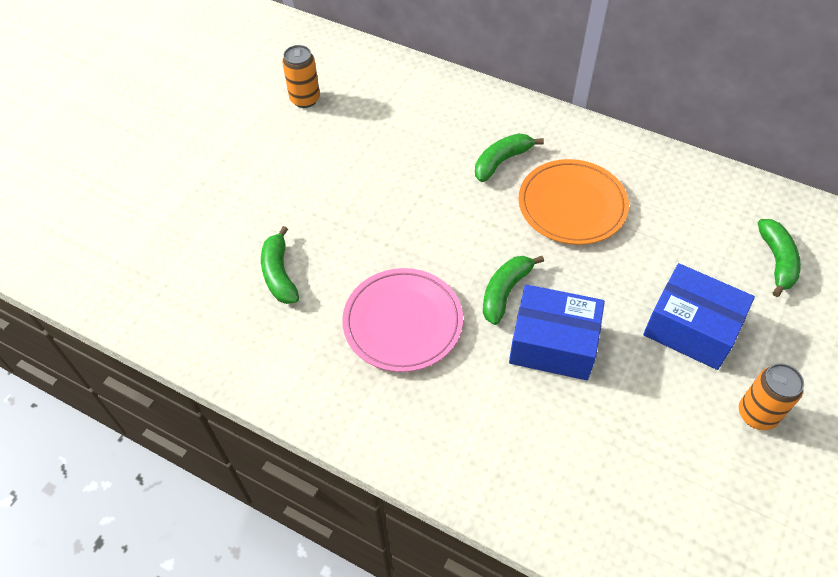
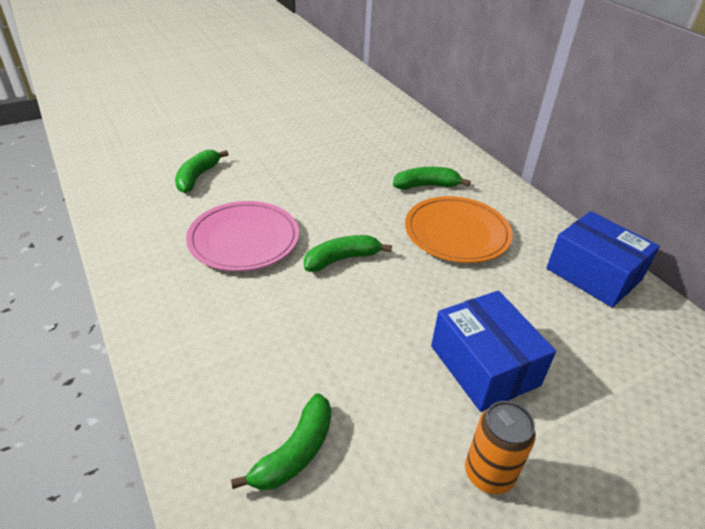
camera: 30 degrees right, 15 degrees down
(305, 99) = (323, 105): orange can -> none
(553, 344) = (343, 311): blue box -> blue box (593, 274)
(776, 261) = (627, 360): green banana -> green banana (295, 453)

